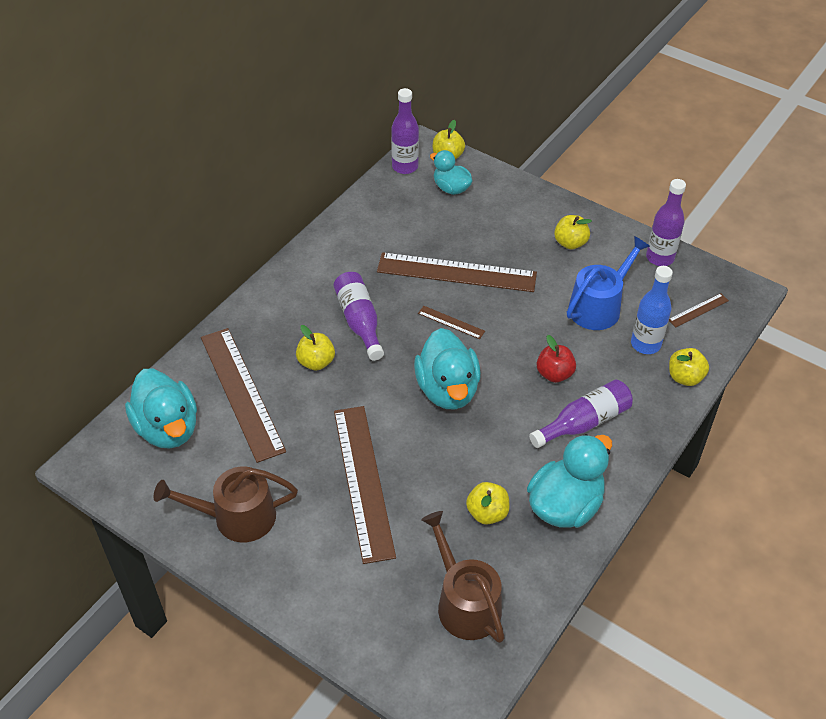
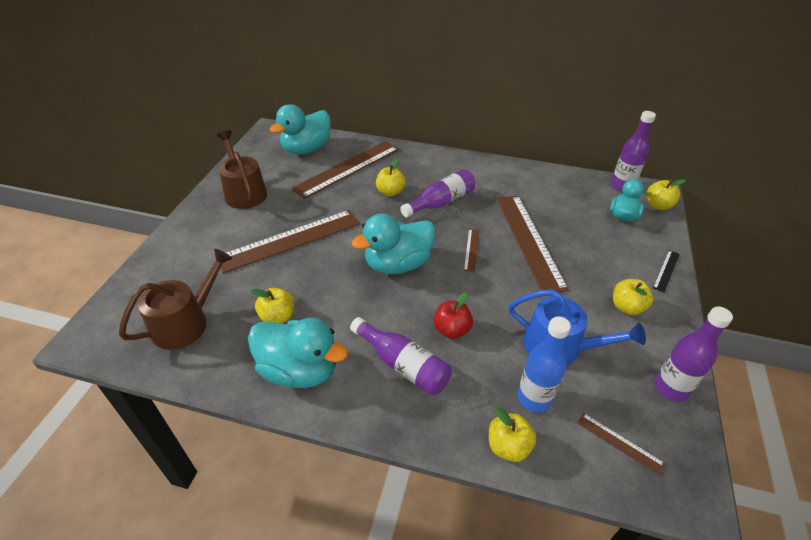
camera: 70 degrees right, 5 degrees down
(536, 196) = (666, 270): none -> black ruler

